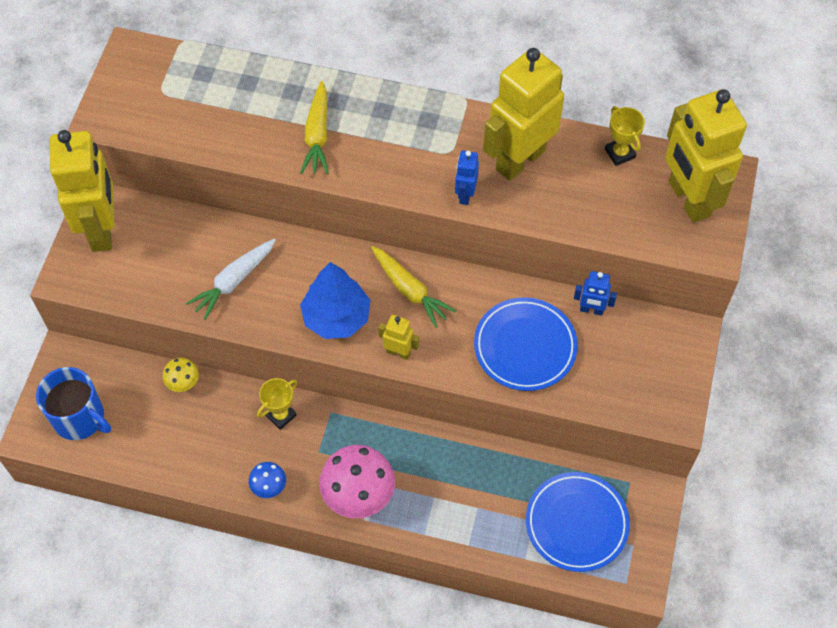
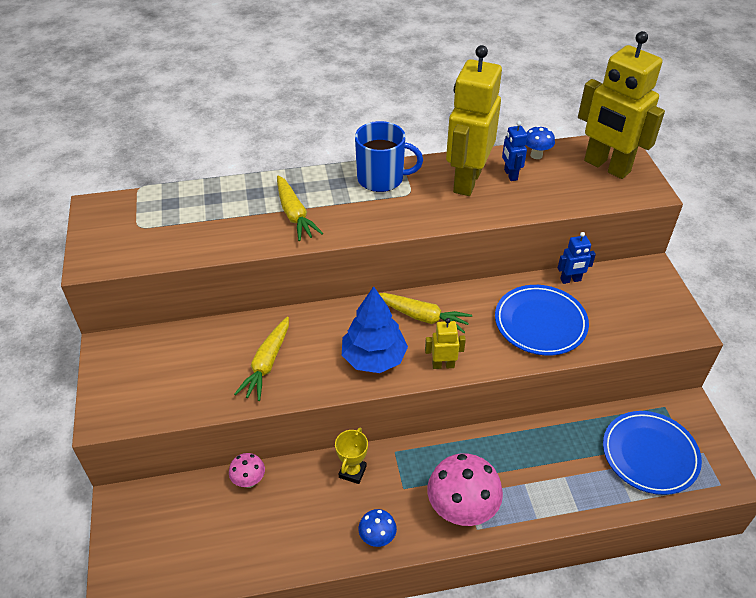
camera: 25 degrees left, 15 degrees down
(80, 418) = (161, 553): blue mug -> blue mug (381, 179)
(102, 229) = (121, 366): yellow robot -> none
(183, 384) = (249, 481): yellow mushroom -> pink mushroom
(233, 281) = (267, 364): white carrot -> yellow carrot
(465, 195) = (442, 216): blue robot -> blue robot (510, 175)
(620, 153) = (536, 155): yellow trophy -> blue mushroom

